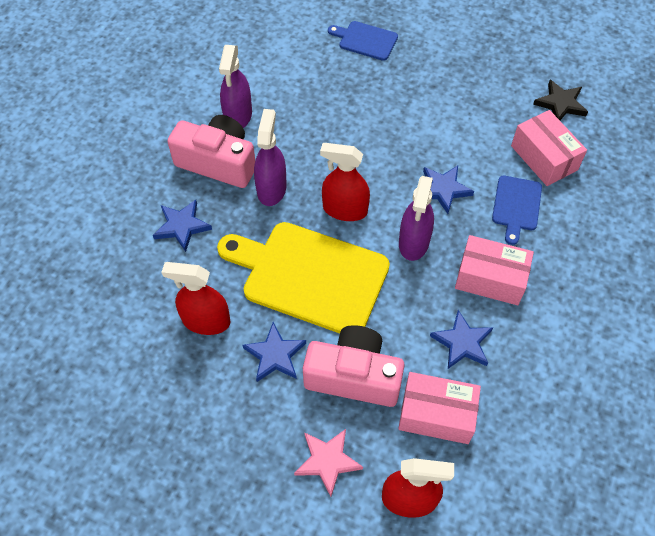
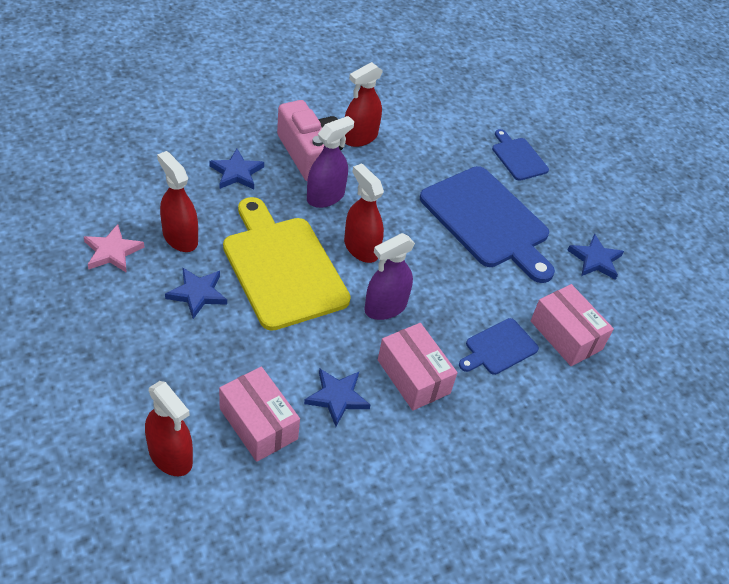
camera: 35 degrees right, 10 degrees down
(238, 116) = (360, 137): purple spray bottle -> red spray bottle
(327, 461) = (148, 384): pink star -> pink star (112, 252)
(353, 376) = (232, 350): pink camera -> none
(402, 111) = (488, 221): none -> blue cutting board
(443, 189) = (453, 293): blue star -> blue star (595, 260)
(544, 158) = (566, 335): pink box -> pink box turned 45 degrees counterclockwise
(560, 104) = (630, 311): black star -> none

